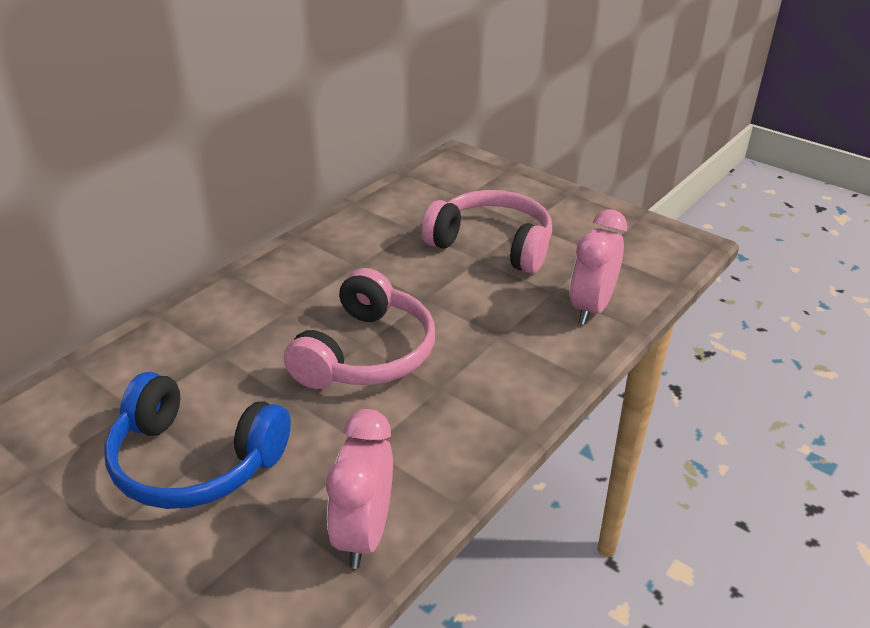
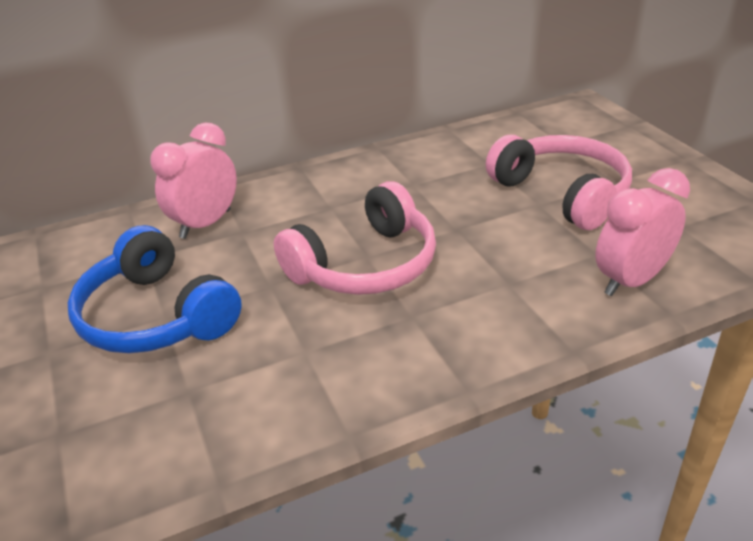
camera: 30 degrees right, 0 degrees up
(364, 534) = (242, 431): pink clock -> pink clock (206, 224)

